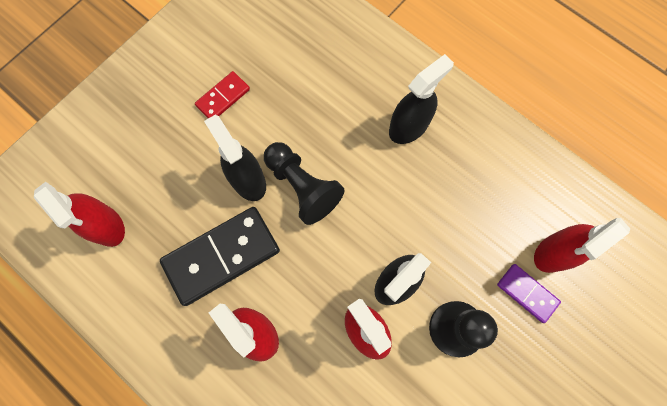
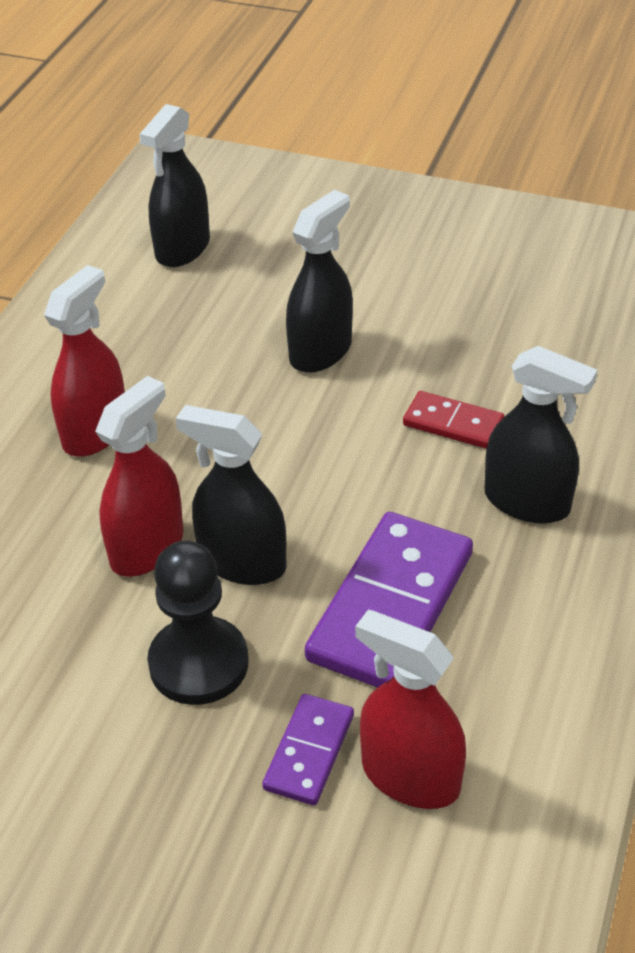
camera: 70 degrees right, 30 degrees down
(106, 225) = (182, 249): red spray bottle -> black spray bottle
(222, 256) = (192, 362): black domino -> none
(223, 97) = (433, 288): red domino -> red domino (453, 423)
(302, 187) = (343, 410): black pawn -> none
(452, 219) = (391, 606): none -> purple domino

